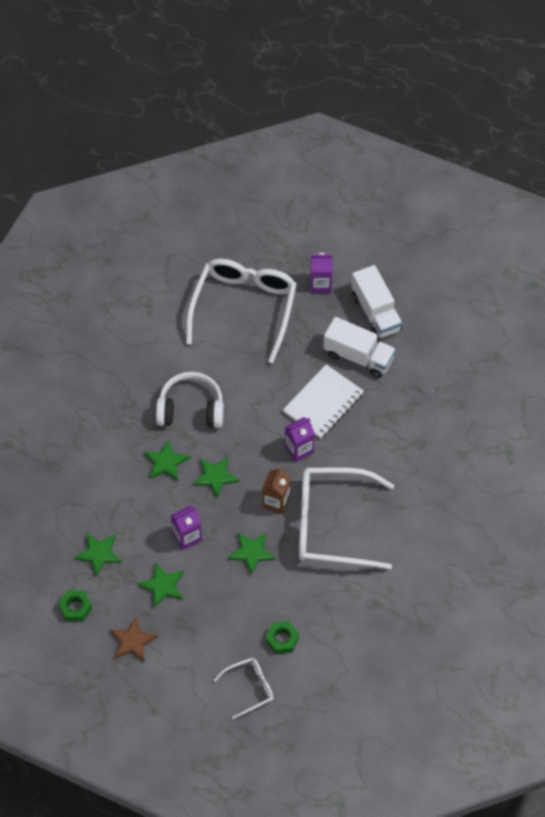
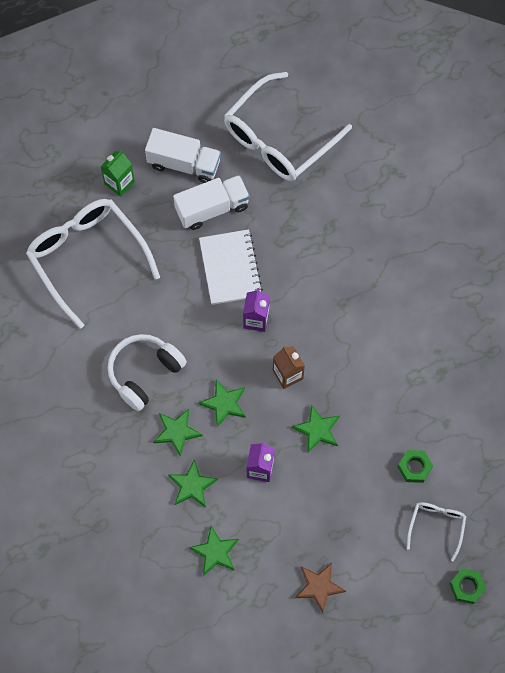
camera: 50 degrees left, 10 degrees up
(75, 608) = (249, 610): green nut -> green nut (466, 587)
(162, 586) = (288, 523): green star -> green star (192, 485)
(320, 284) = (119, 183): purple carton -> green carton
(333, 524) = (345, 348): white glasses -> white glasses (279, 138)

